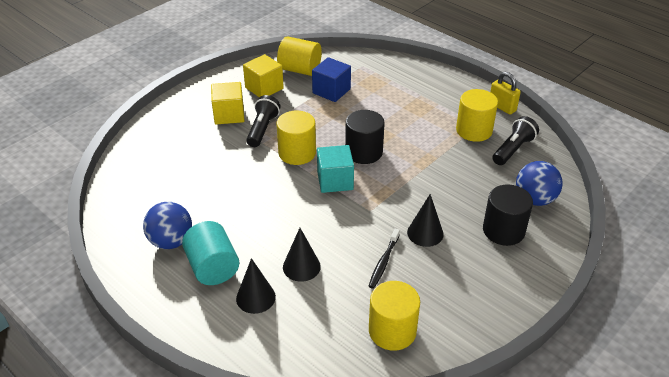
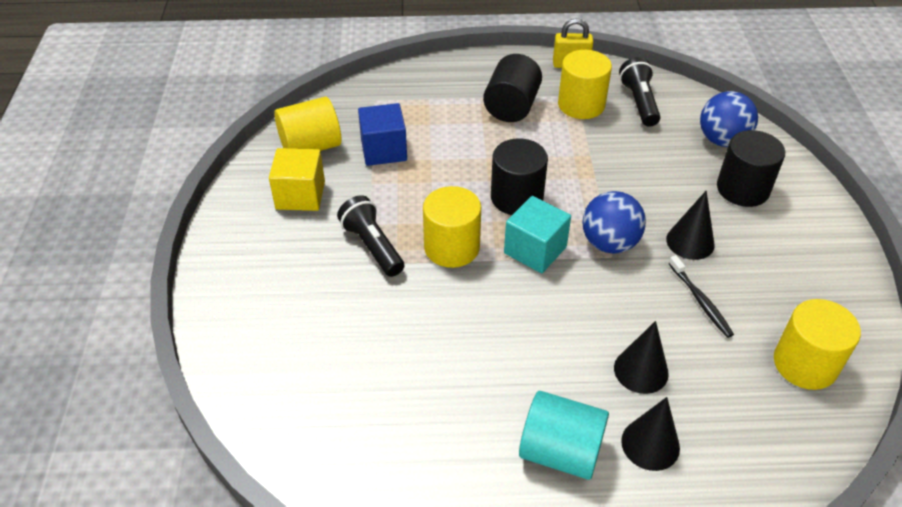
camera: 45 degrees left, 5 degrees up
(171, 241) = (470, 463): blue ball -> blue ball (609, 243)
(229, 115) = (306, 256): yellow cube -> none
(430, 109) = (511, 107): none -> black cylinder

